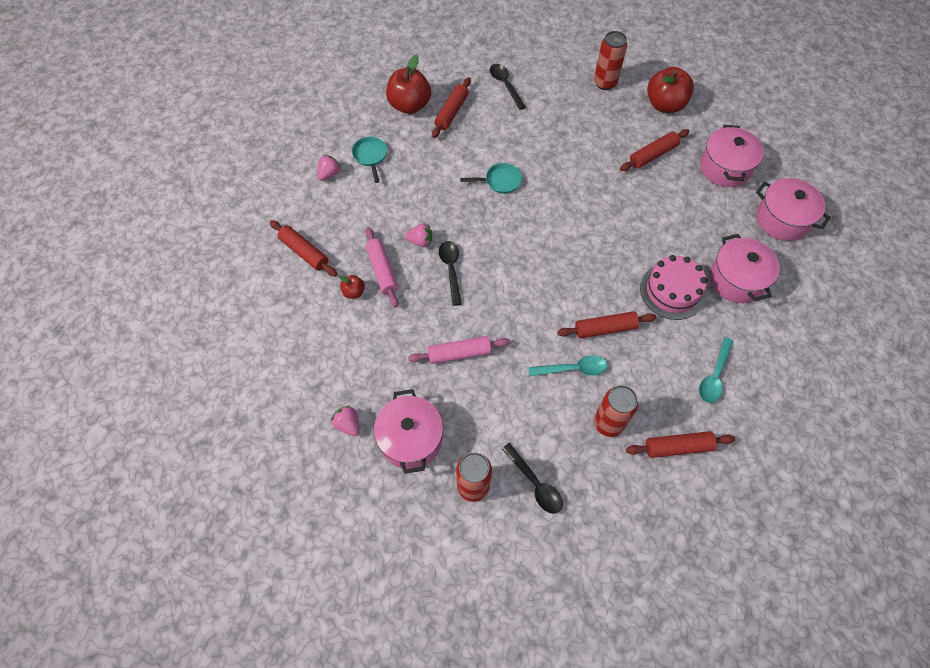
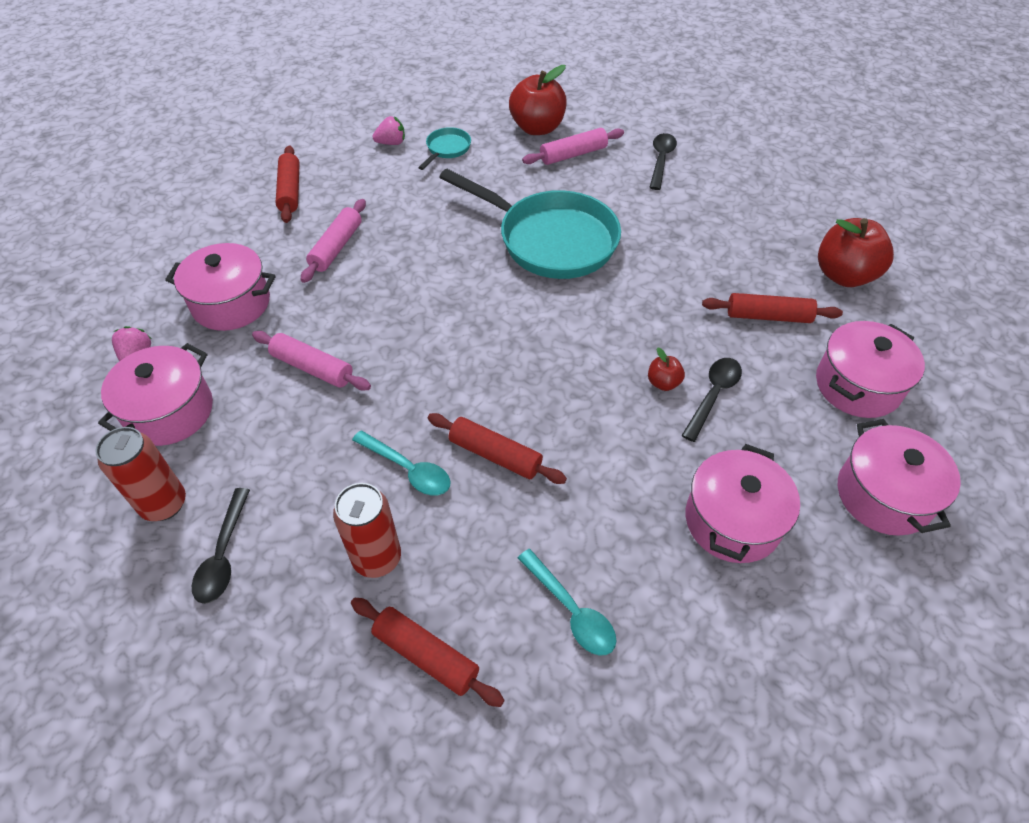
camera: 40 degrees right, 10 degrees down
(354, 292) = (288, 249): red apple -> red apple (663, 383)
(363, 351) = (231, 303): none -> pink pot
(420, 241) = (403, 245): pink strawberry -> none
(451, 112) = (573, 154): red rolling pin -> pink rolling pin
(451, 269) = (401, 287): black spoon -> black spoon (713, 395)
(500, 181) = (550, 240): turquoise pan -> turquoise pan, size x2.33
(605, 83) = (786, 215): red can -> none
(672, 291) = (627, 473): pink cake -> none
(714, 376) = (571, 610): turquoise spoon -> turquoise spoon turned 105 degrees counterclockwise

